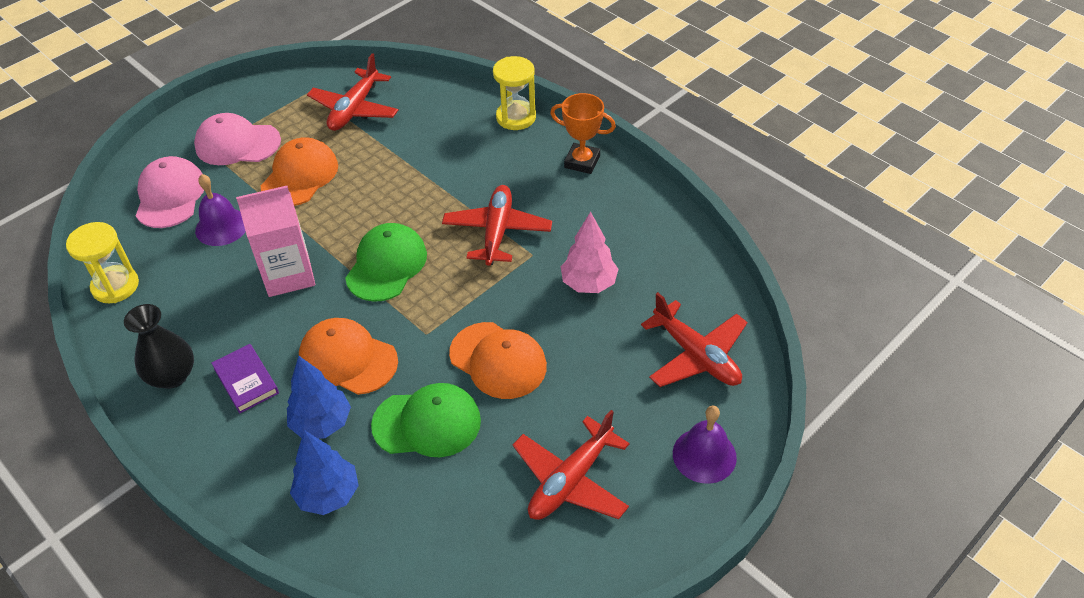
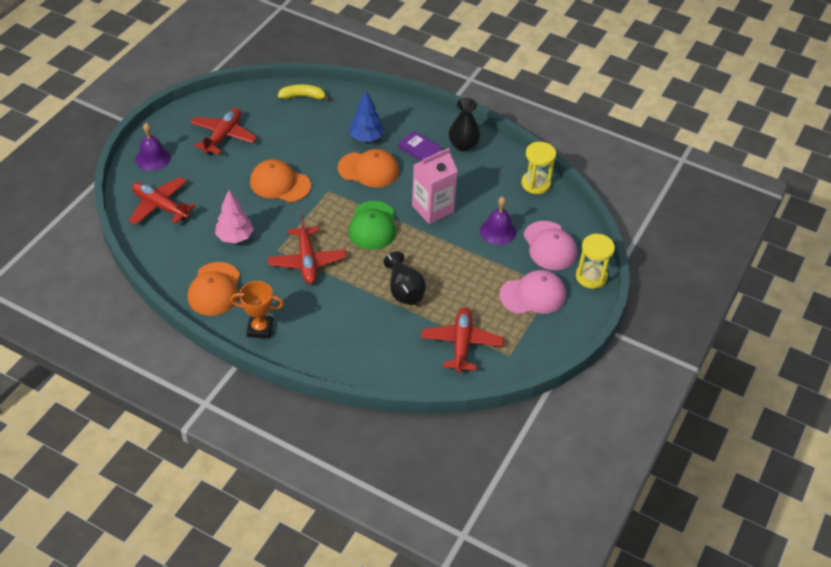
camera: 160 degrees right, 0 degrees up
(300, 176) = (468, 277): orange cap -> orange cap (214, 289)
(328, 495) = (346, 111): blue tree -> none
(388, 174) = (404, 290): none -> black vase
(394, 550) = (303, 96): none -> yellow banana
(427, 423) = (309, 147): green cap -> none
(516, 117) = (325, 361): yellow hourglass -> yellow hourglass (591, 277)

